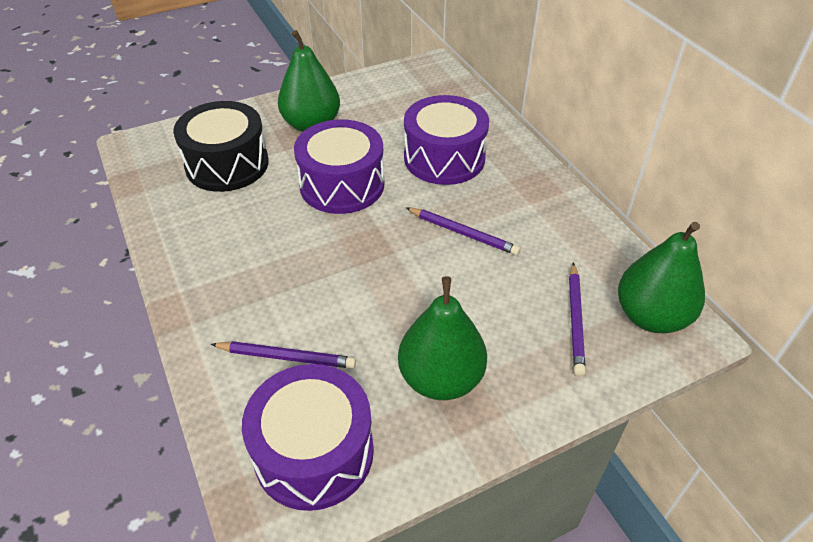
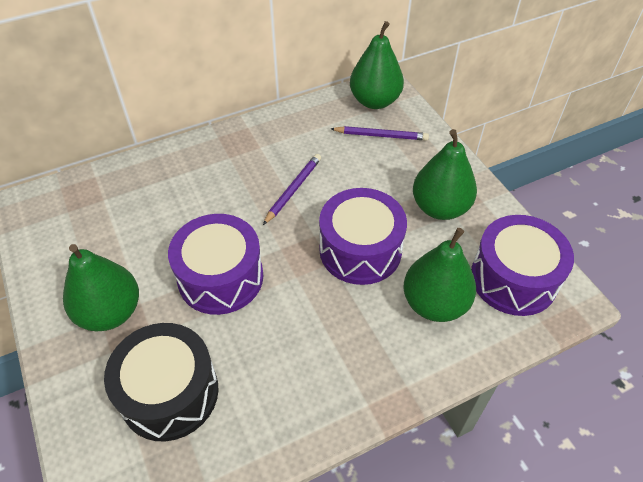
camera: 90 degrees left, 5 degrees up
(286, 357) = (434, 304): purple pencil -> green pear
(444, 158) = (191, 199): purple drum -> purple drum (360, 250)

